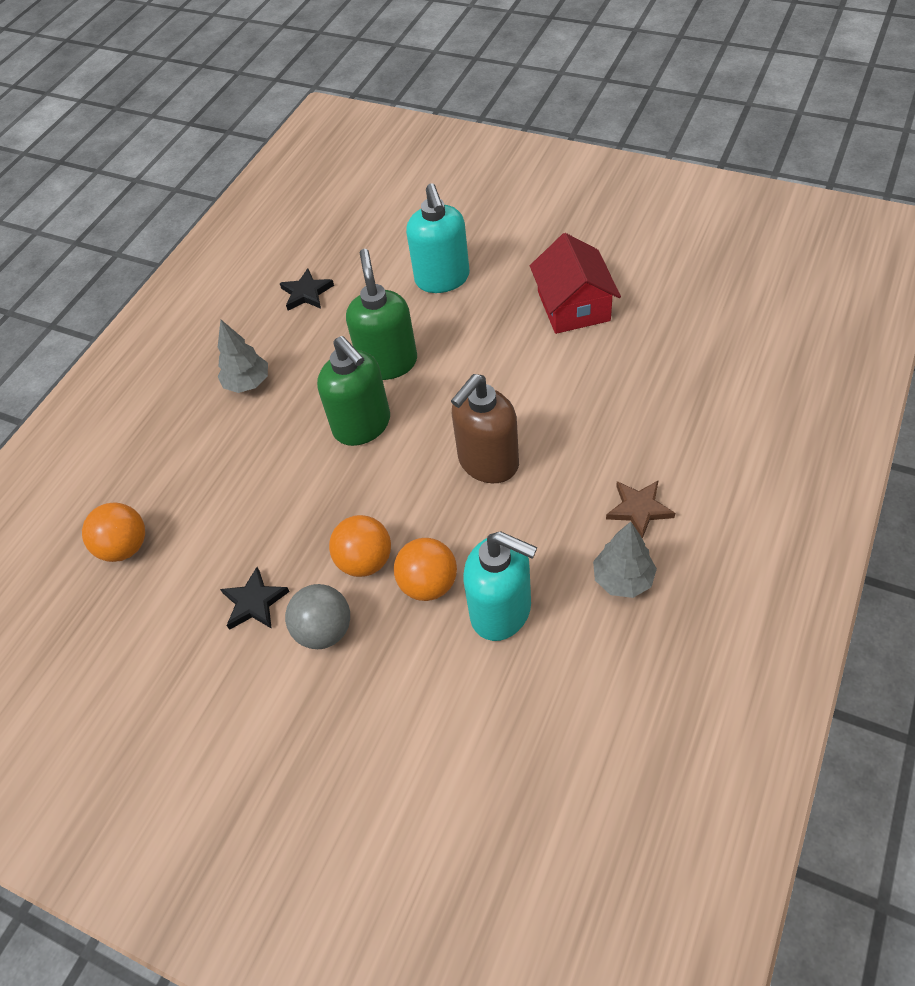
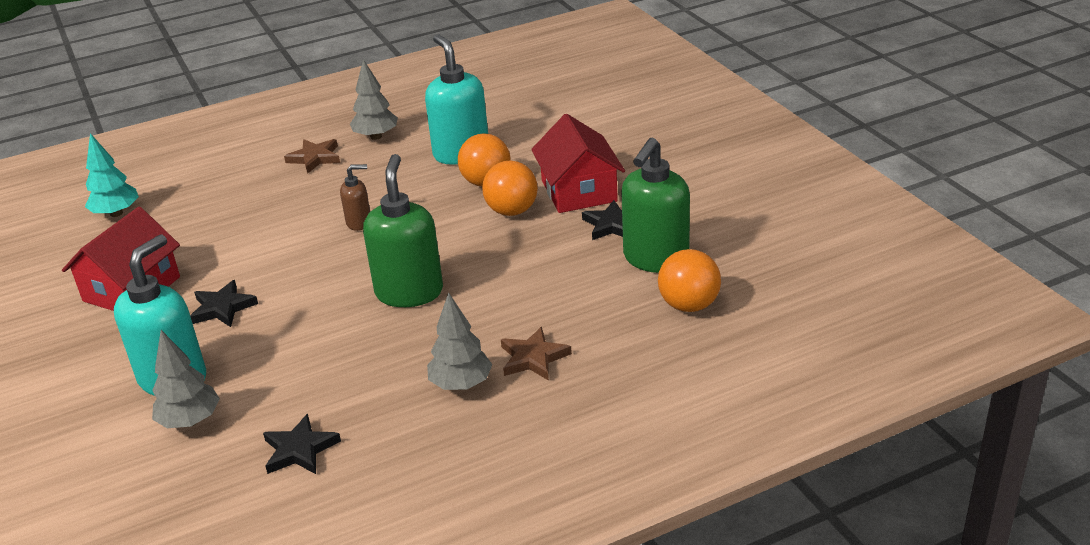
camera: 145 degrees left, 20 degrees down
(215, 430) = (533, 358): none -> brown star
(324, 630) = (579, 191): grey ball -> red house
(388, 363) = (325, 330): green soap dispenser -> green soap dispenser (655, 259)
(394, 268) = (190, 421): none -> grey tree
(485, 333) = (222, 308): none -> black star
(488, 463) = (359, 223): brown soap dispenser -> brown soap dispenser, size x0.51
(705, 346) = (116, 213): none -> turquoise tree

